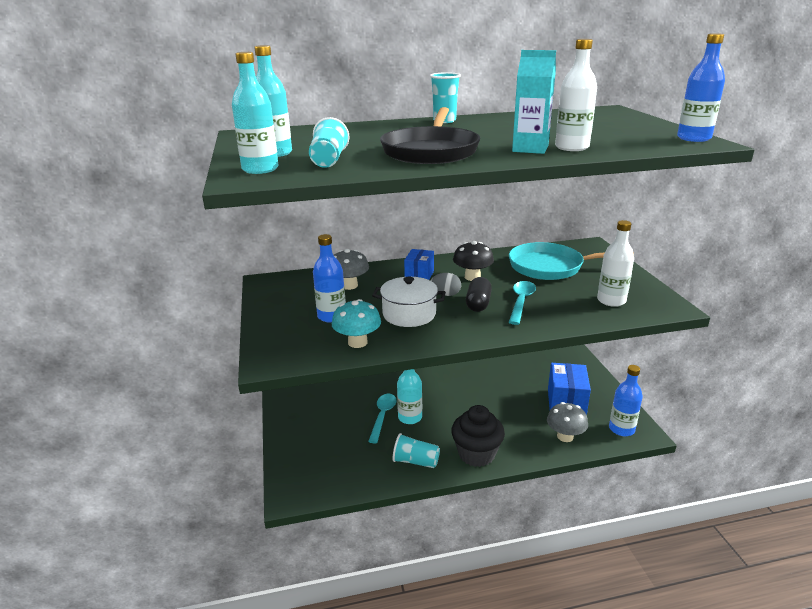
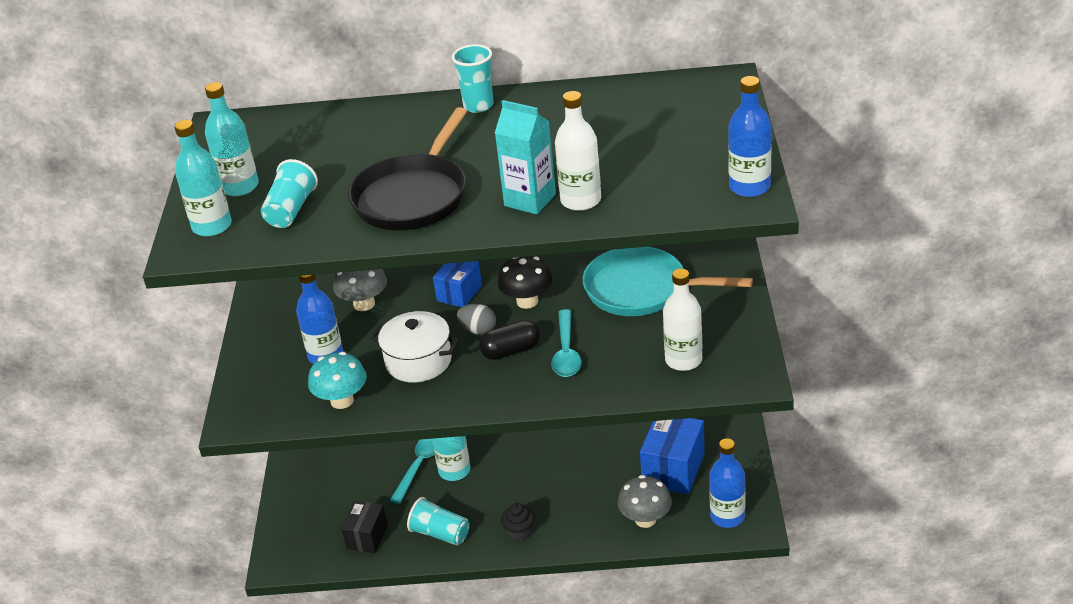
camera: 15 degrees right, 10 degrees up
(358, 470) = (367, 537): none -> black box
(476, 454) = (519, 532): black cupcake -> black cupcake, size x0.50
(478, 304) = (510, 351): black capsule -> black capsule turned 45 degrees clockwise
(521, 302) = (566, 352): turquoise spoon -> turquoise spoon turned 150 degrees clockwise

